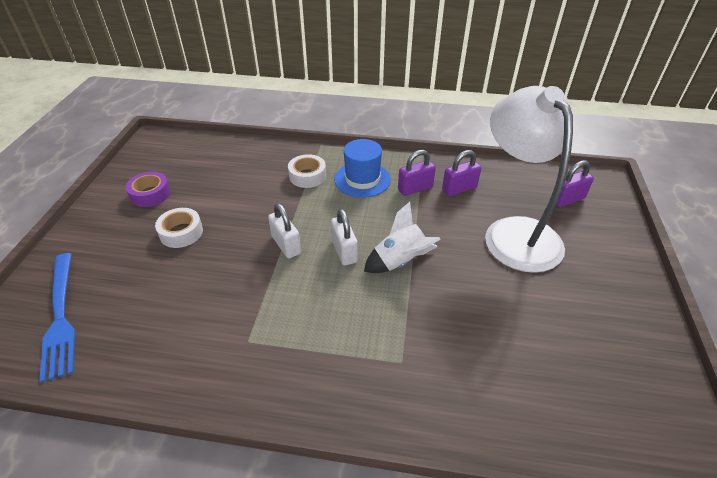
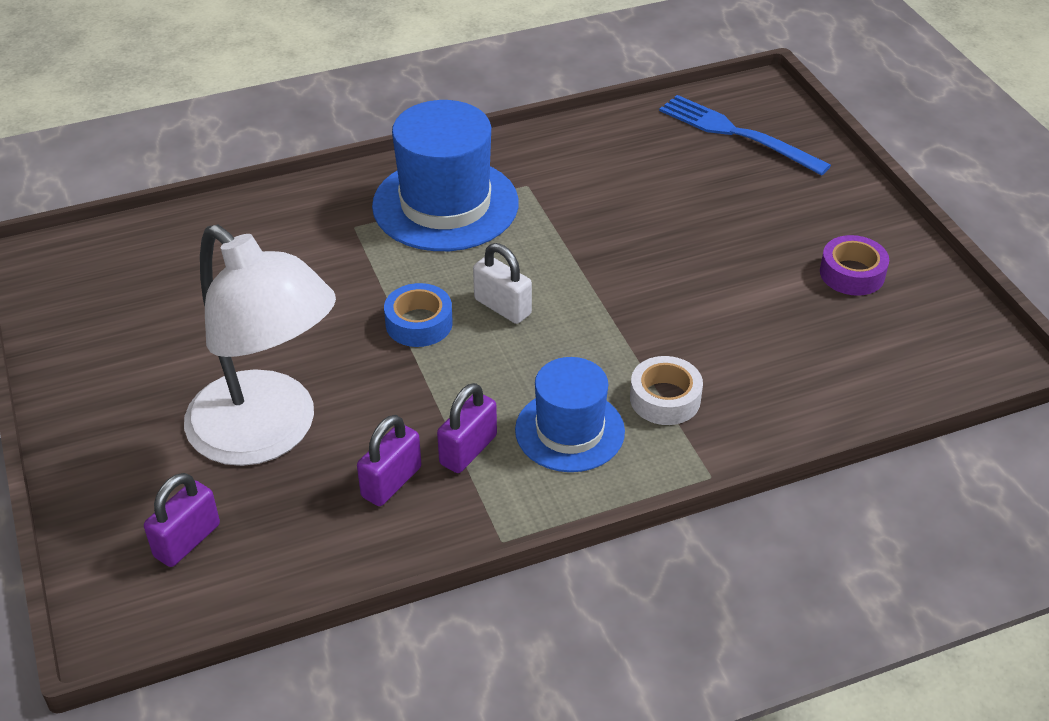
camera: 150 degrees right, 0 degrees up
(181, 232) = (736, 246): white tape -> none
(286, 245) = (585, 285): white padlock -> none
(320, 351) = (445, 204): none -> blue hat
(400, 261) = (419, 323): white rocket -> blue tape

